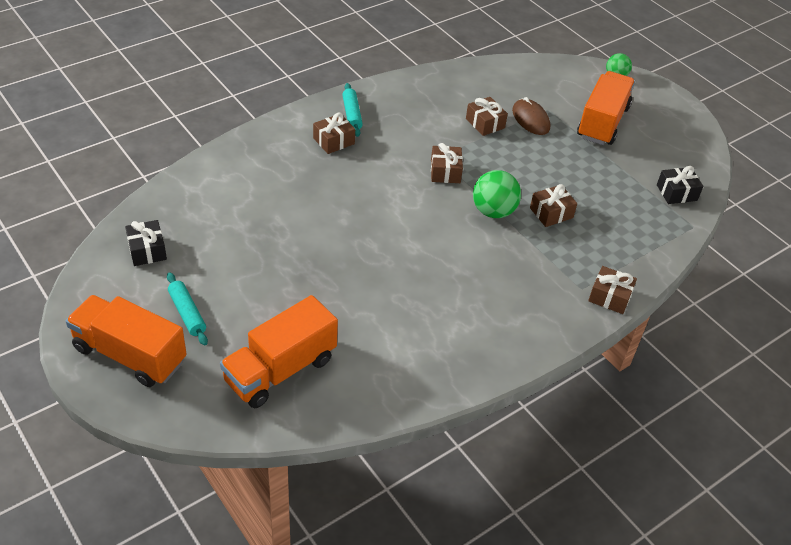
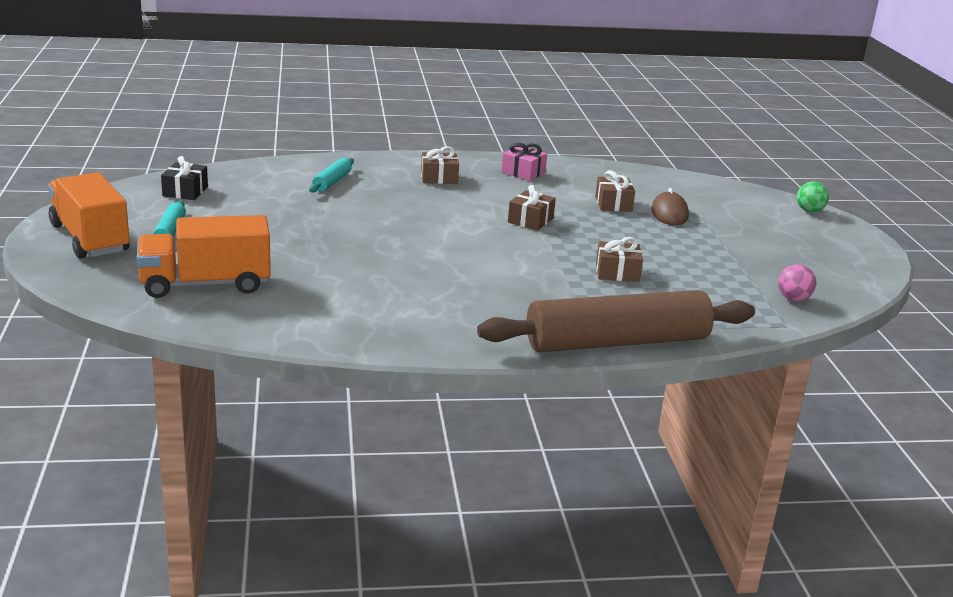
camera: 30 degrees right, 20 degrees down
(352, 114) = (477, 168): turquoise rolling pin -> turquoise rolling pin (332, 182)
(390, 106) = (523, 172): none -> pink gift
(493, 211) = (551, 255): green ball -> none
(602, 122) = (755, 234): orange truck -> none
(610, 297) = (617, 342): brown gift -> brown rolling pin
(676, 192) = (793, 299): black gift -> pink ball

